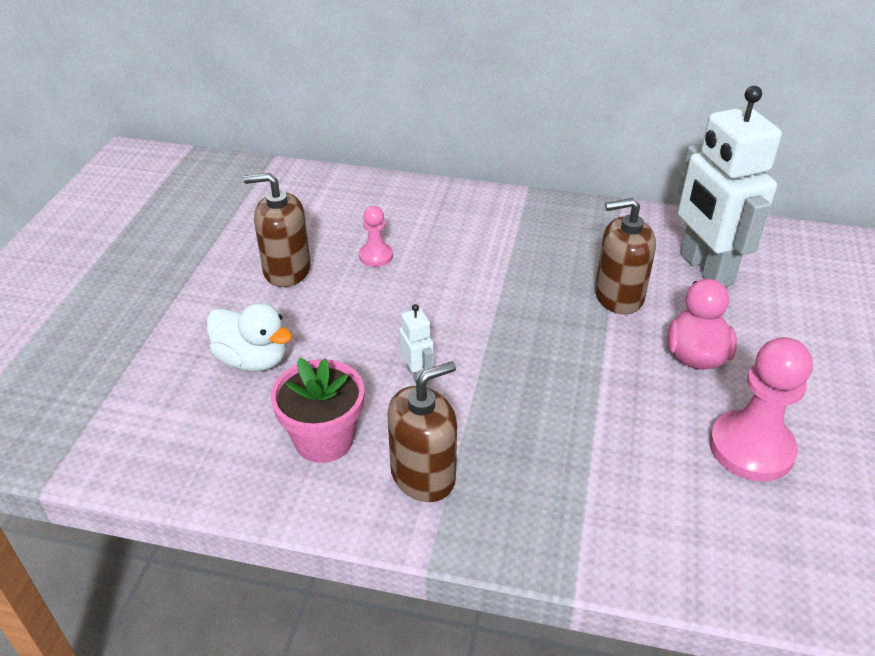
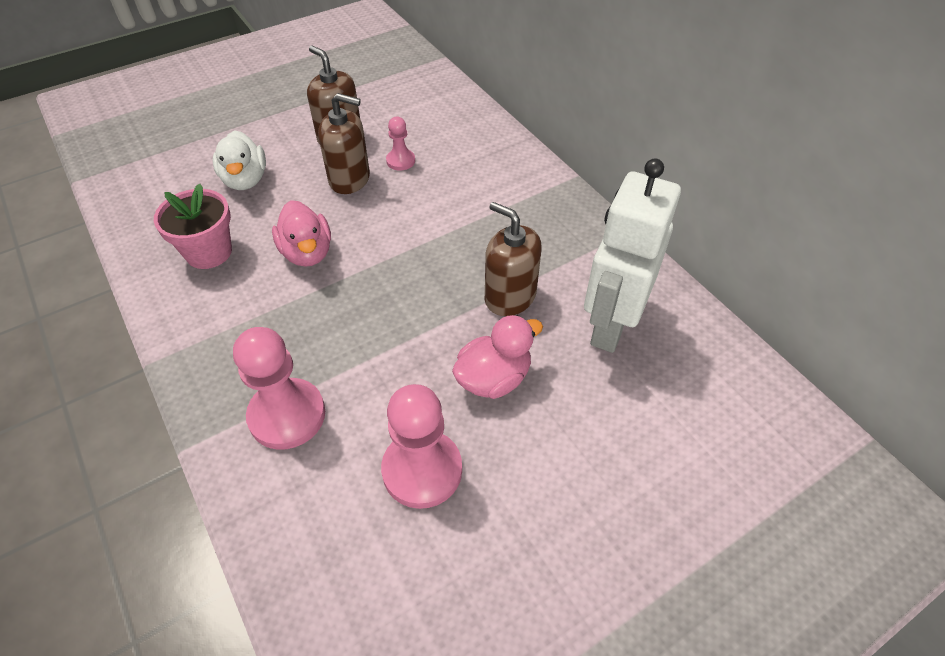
camera: 45 degrees right, 10 degrees up
(417, 375) = (307, 253): white robot -> pink duck
(423, 475) = (221, 313): brown soap dispenser -> brown soap dispenser (349, 179)
(608, 497) = (287, 415): none -> pink pawn

